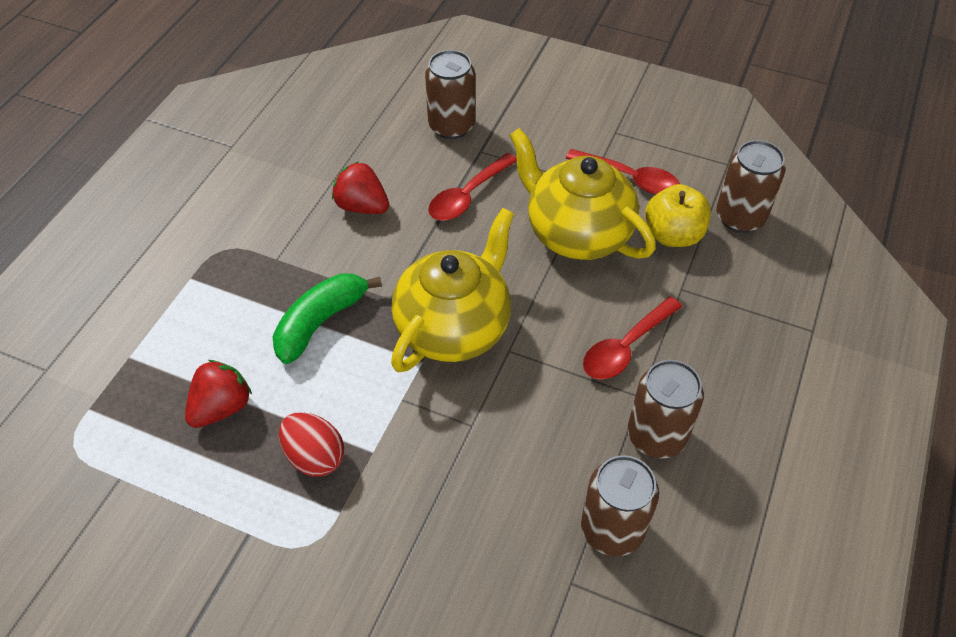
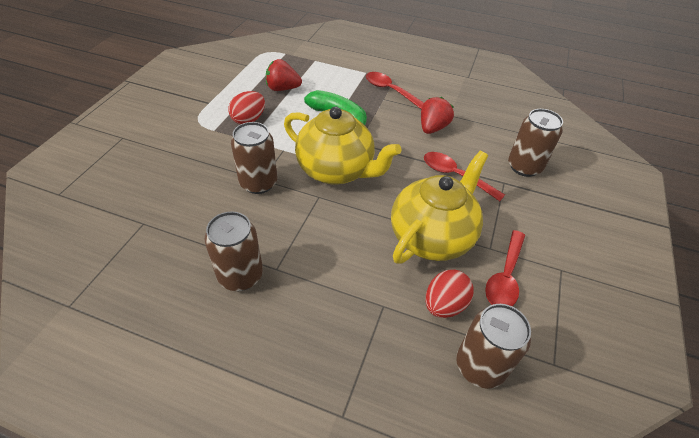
camera: 85 degrees right, 5 degrees down
(222, 407) = (282, 88): red strawberry -> red strawberry turned 150 degrees clockwise
(612, 529) = (173, 245): brown can -> brown can (258, 183)
(625, 347) = (321, 262): red spoon -> red spoon (390, 91)
(673, 235) = (444, 305): yellow apple -> red egg

